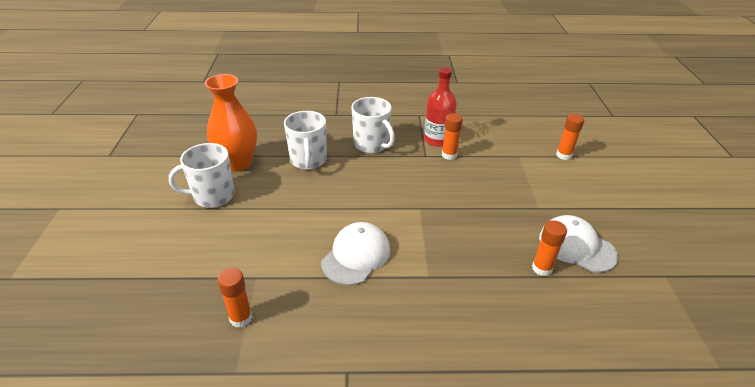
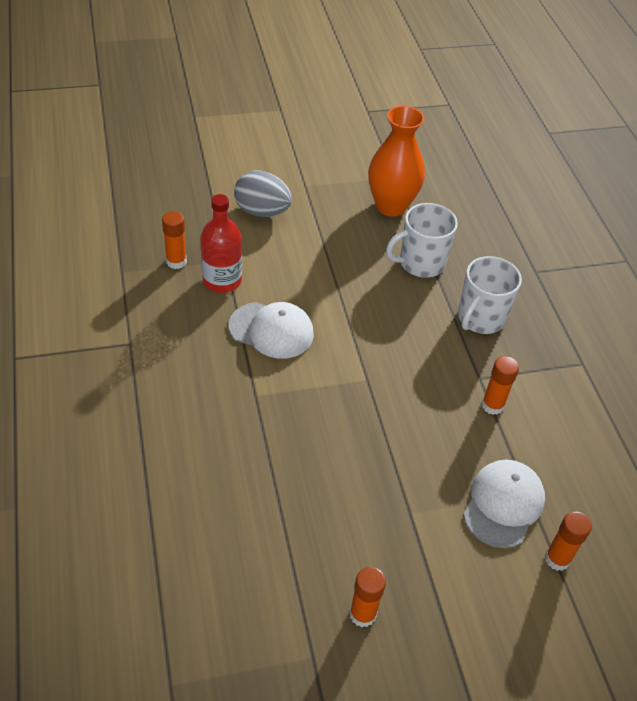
camera: 75 degrees right, 10 degrees up
(201, 241) = (262, 211): none -> grey egg
(213, 196) = (329, 201): white mug -> none
(437, 140) = (525, 390): red bottle -> red bottle (222, 280)
(542, 268) = (292, 508): orange glue stick -> orange glue stick (362, 614)
(576, 246) = (342, 552): white cap -> white cap (503, 504)

